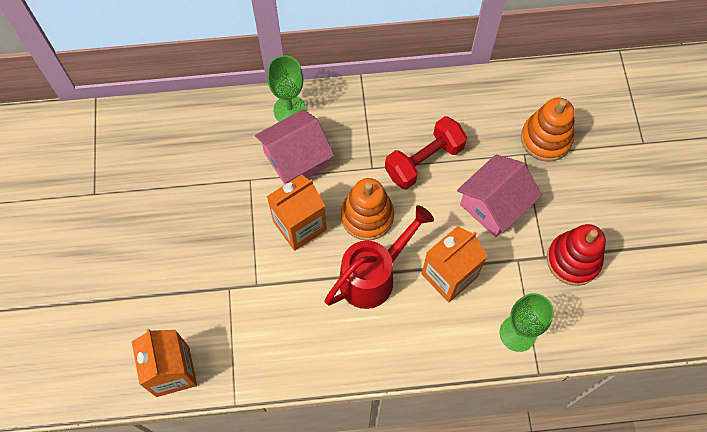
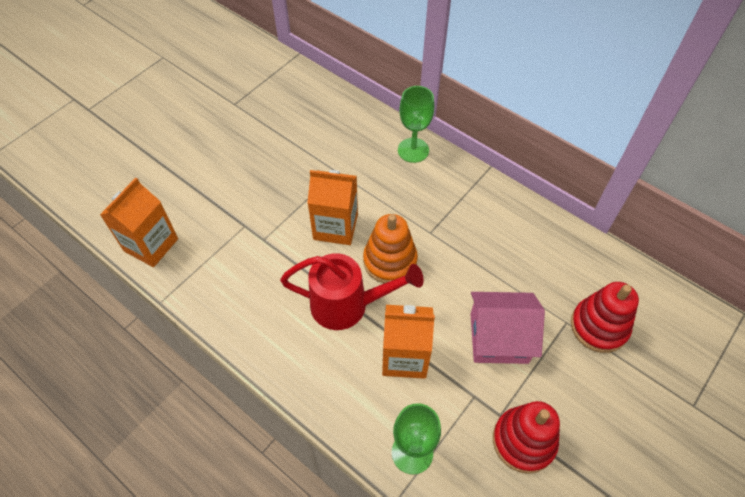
camera: 45 degrees right, 10 degrees down
(296, 159) = (382, 183): pink house -> none
(424, 161) = (475, 260): red dumbbell -> none
(546, 139) = (599, 326): orange stacking toy -> red stacking toy

